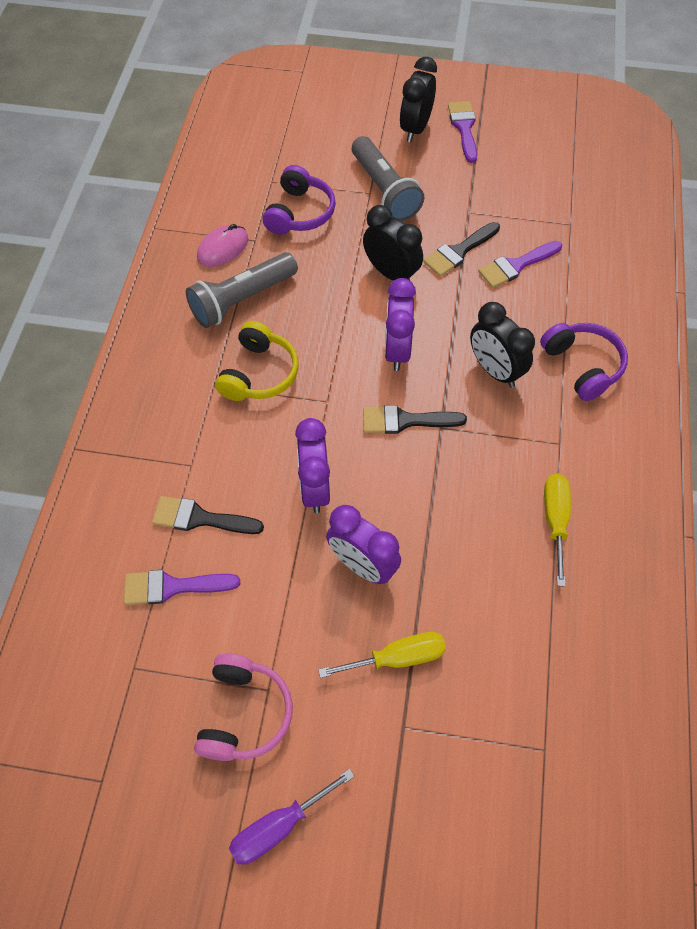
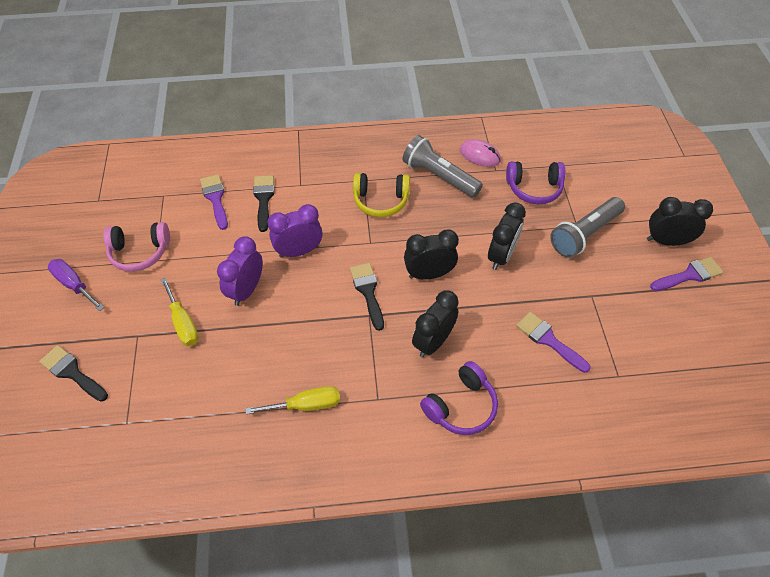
camera: 75 degrees right, 5 degrees down
(397, 350) = (429, 274): purple clock -> black clock
(459, 251) = (544, 296): black brush -> black brush (72, 372)

